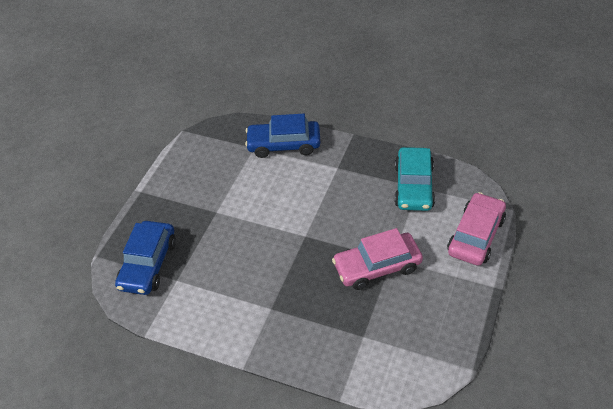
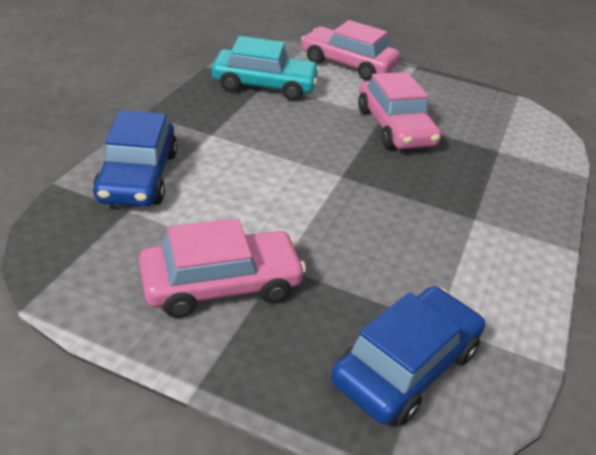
camera: 95 degrees left, 10 degrees down
(148, 264) = (406, 366): blue car -> blue car turned 60 degrees counterclockwise
(200, 190) = (221, 284): none -> pink car

